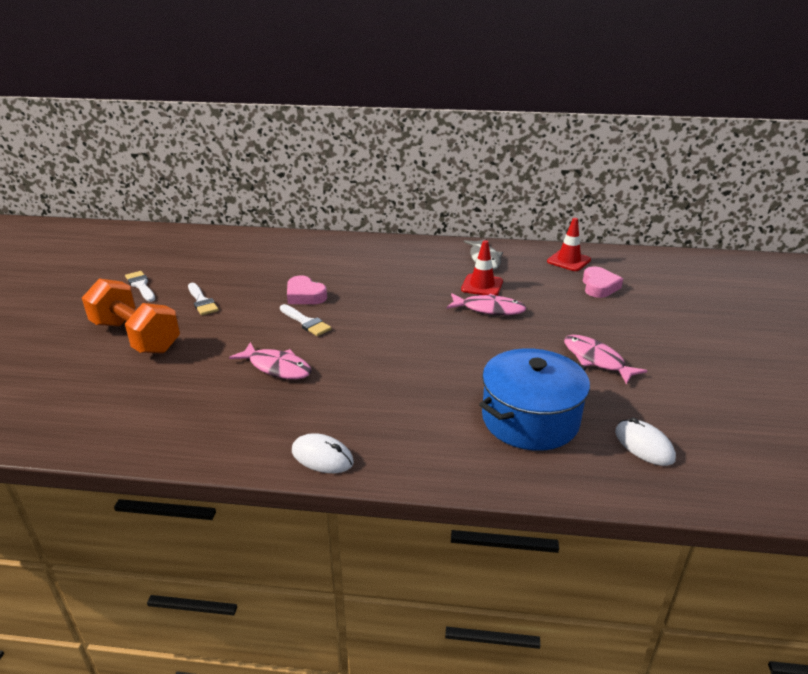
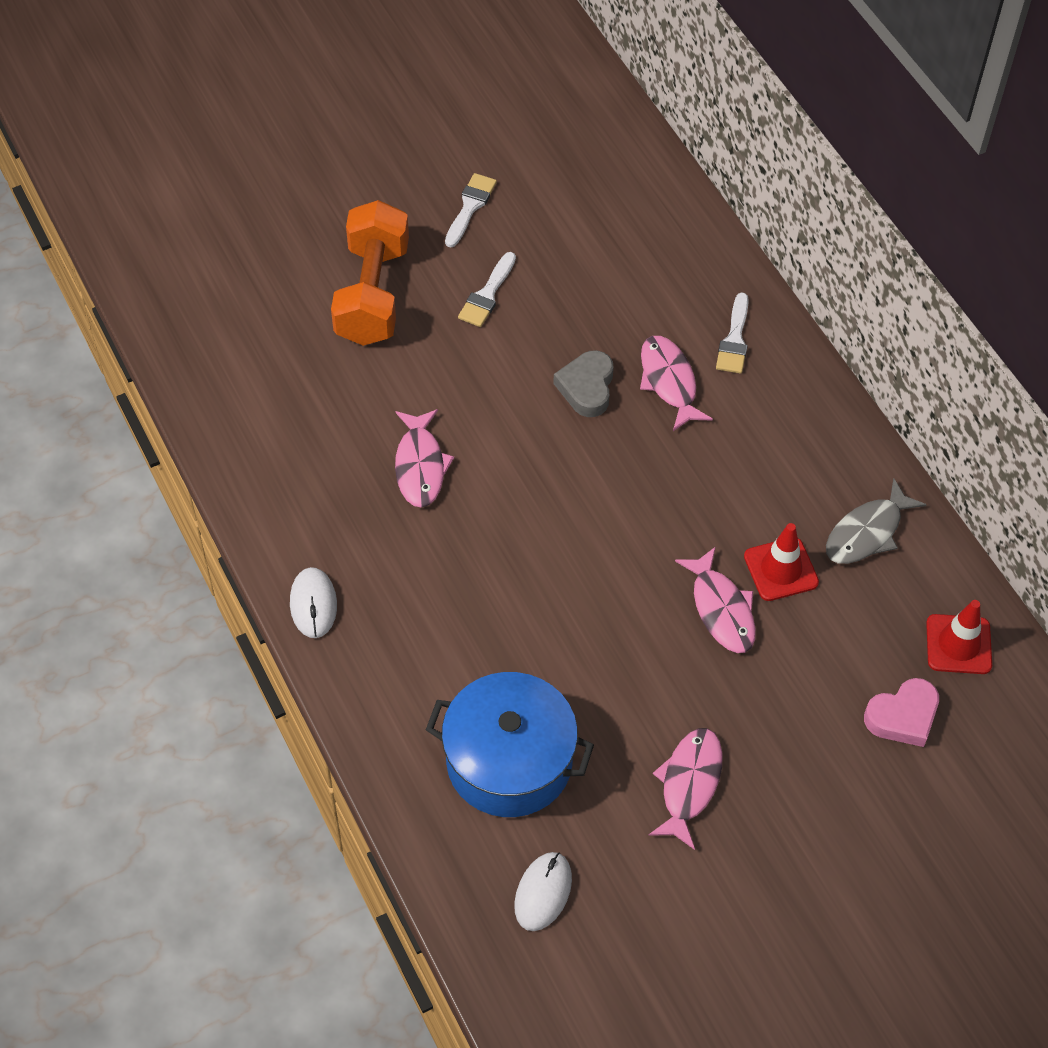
camera: 55 degrees right, 25 degrees up
(305, 295) = (586, 387): pink heart -> grey heart
(306, 322) = (528, 431): white brush -> white brush (734, 340)
(335, 273) = (669, 382): none -> pink fish

